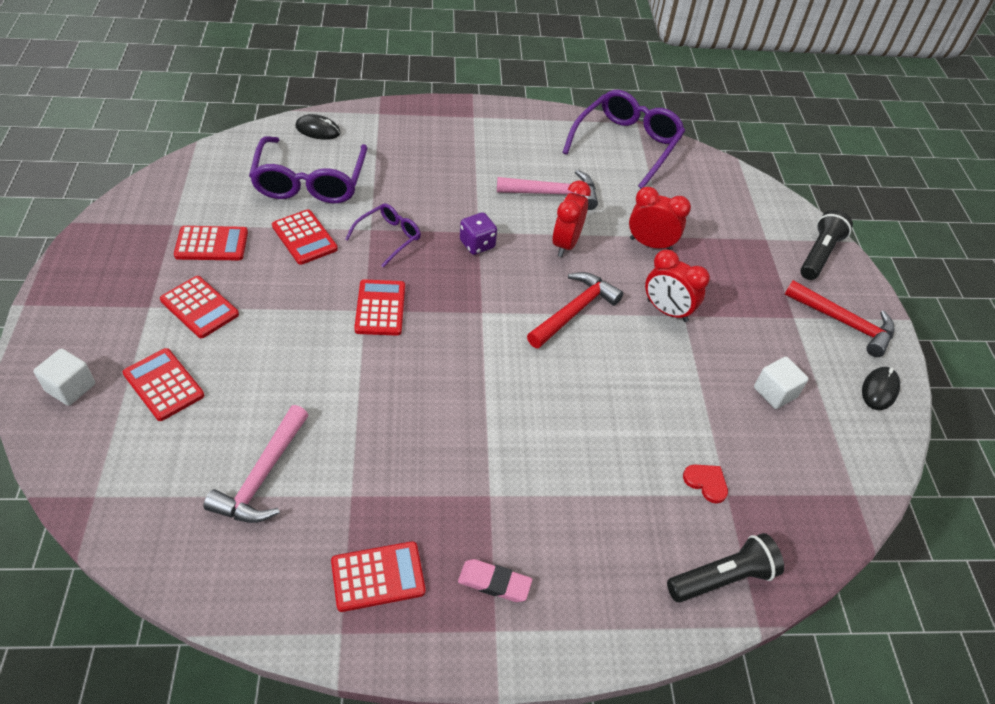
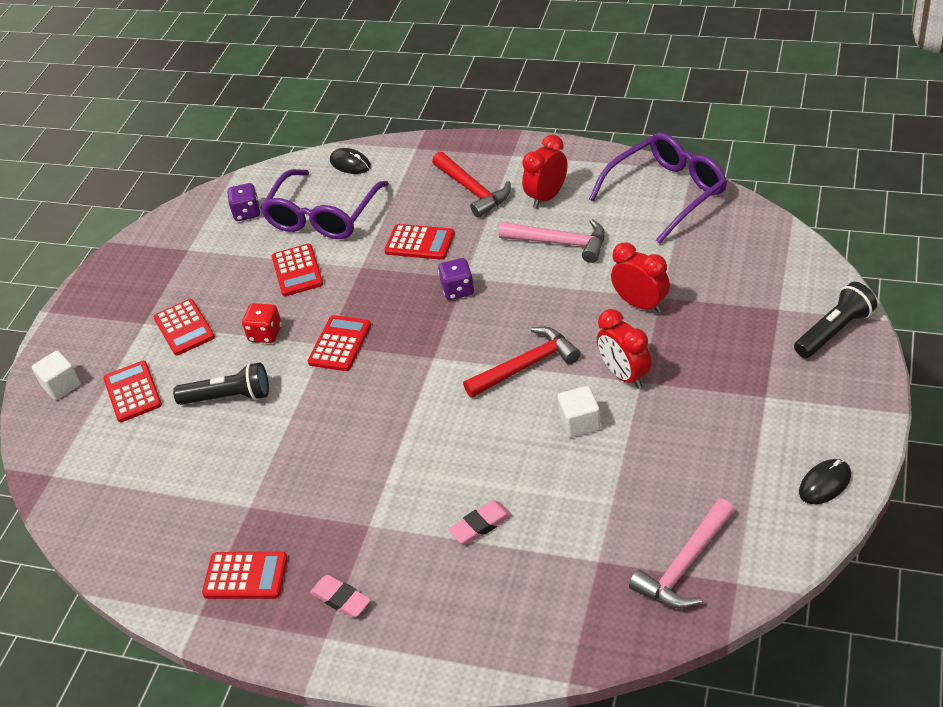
camera: 30 degrees right, 5 degrees down
(211, 244) = (214, 271): red calculator -> red calculator (419, 243)
(226, 183) = (247, 213): none -> purple dice
(262, 476) = (184, 479): pink hammer -> pink hammer (685, 565)
(295, 305) = (265, 334): none -> red dice
(389, 237) = (375, 276): purple glasses -> none
(566, 244) = (549, 296): red clock -> red clock (547, 197)
(602, 477) = (480, 525): none -> pink eraser
(706, 482) = (582, 546): red heart -> none
(722, 578) = (554, 634): black flashlight -> black flashlight (228, 397)
(775, 392) = (701, 471): white cube -> white cube (580, 422)
(844, 323) = (822, 408): red hammer -> red hammer (472, 190)

